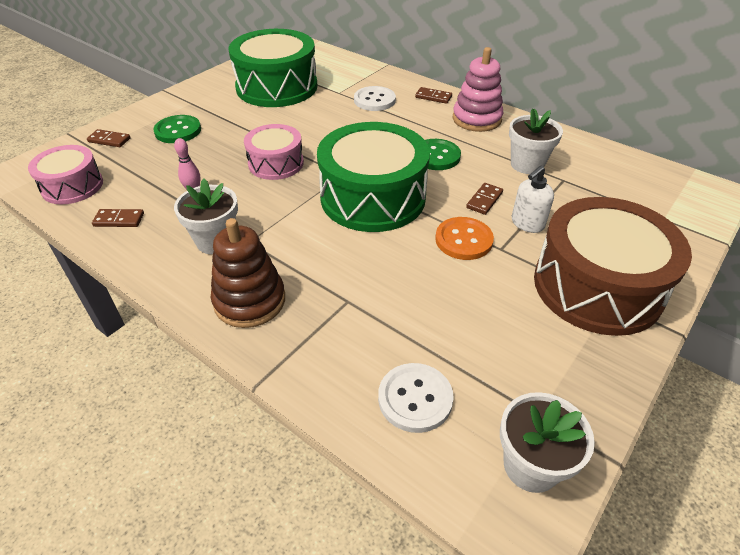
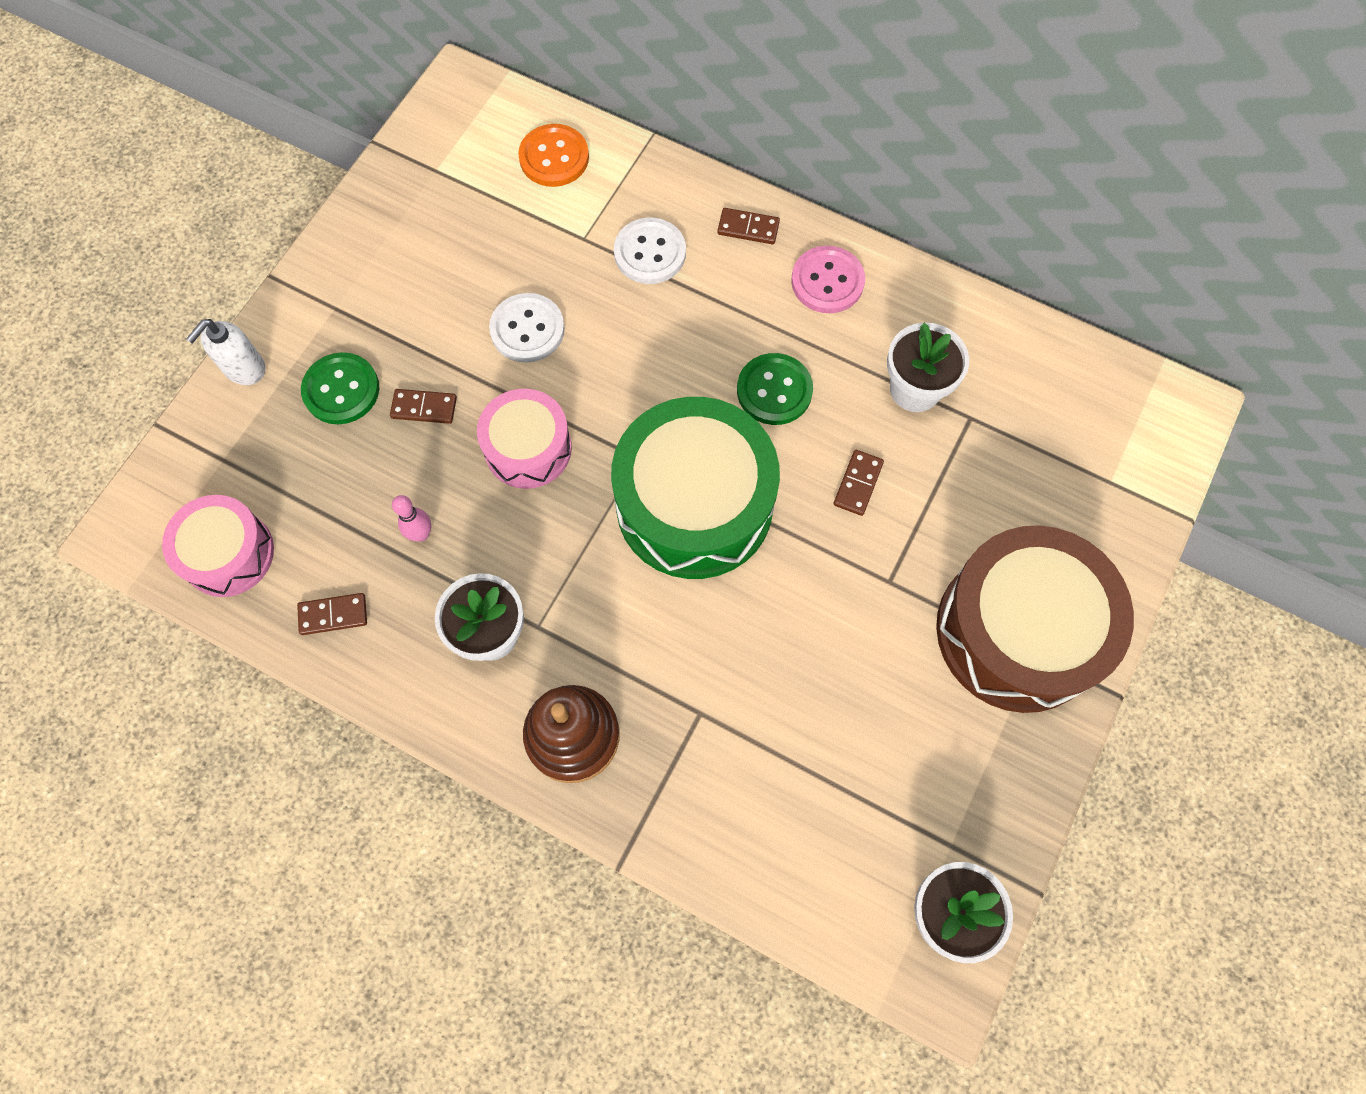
camera: 10 degrees left, 25 degrees up
(109, 140) = (236, 432): brown domino -> brown domino (424, 407)
(277, 87) = (471, 238): green drum -> none
(415, 398) = (810, 849): white button -> white button (527, 329)
(463, 240) = (837, 573): orange button -> orange button (554, 157)
(476, 119) = (827, 281): pink stacking toy -> pink button
(527, 223) = (922, 524): white soap dispenser -> white soap dispenser (244, 368)

